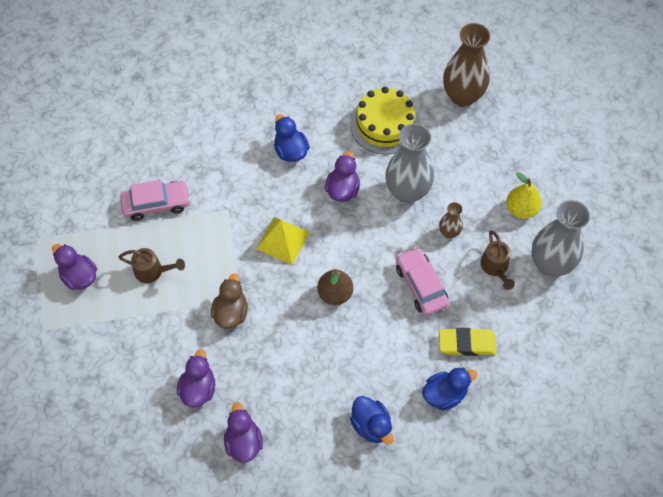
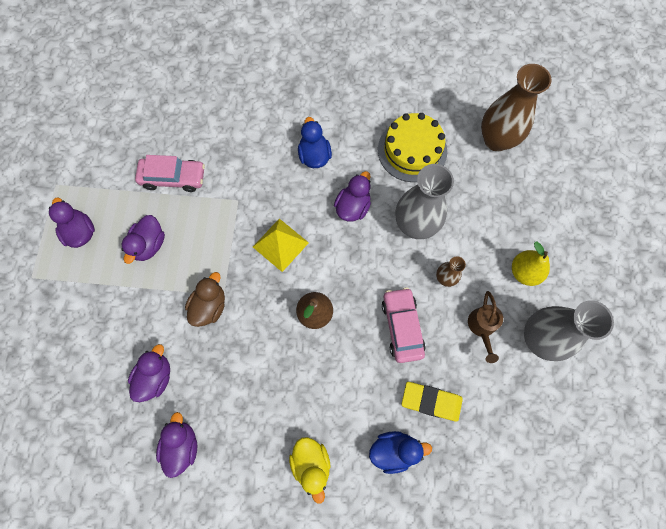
camera: 15 degrees right, 10 degrees up
(153, 271) = (149, 244): brown watering can -> purple duck
(371, 425) = (311, 463): blue duck -> yellow duck

